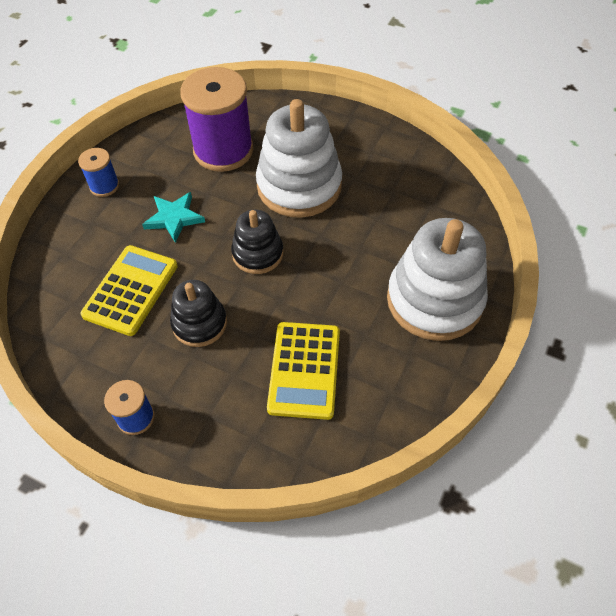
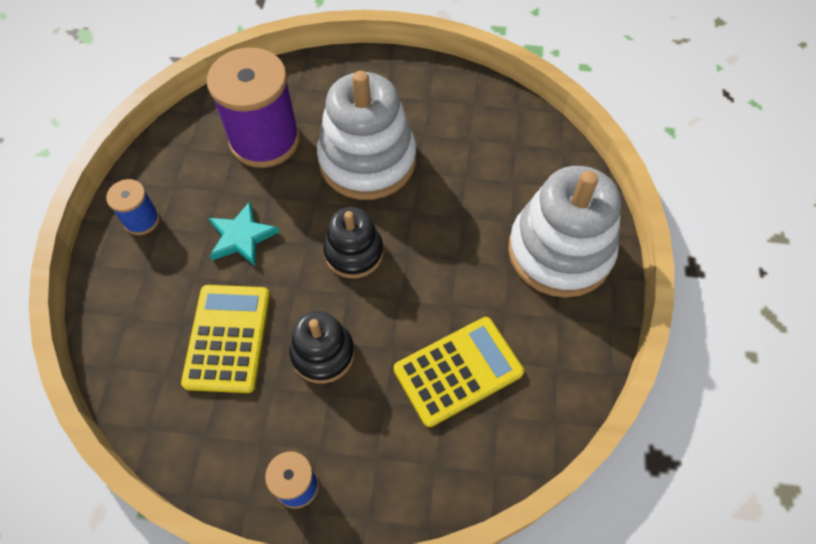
camera: 20 degrees left, 5 degrees up
(304, 370) = (458, 371): yellow calculator -> yellow calculator turned 105 degrees counterclockwise

